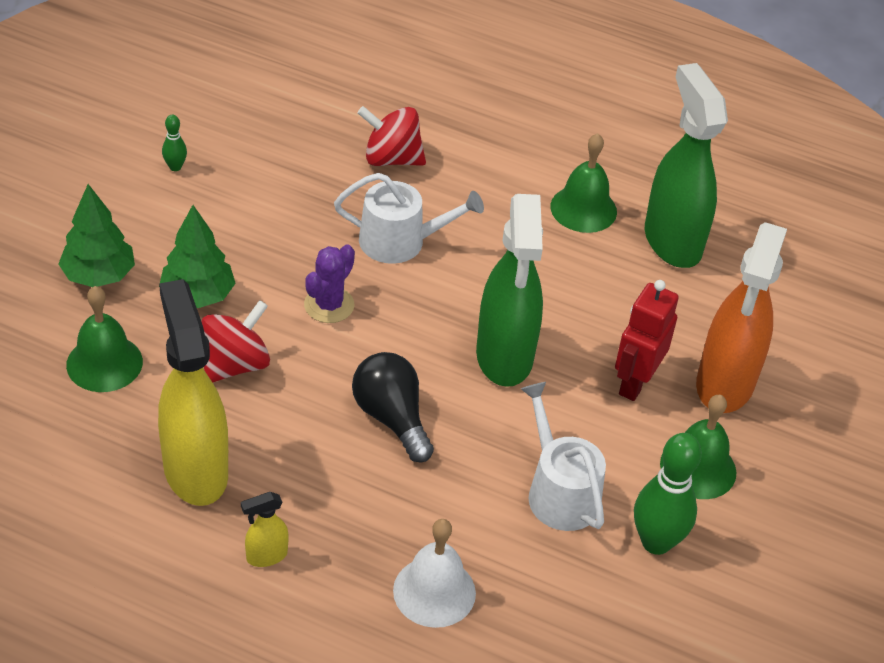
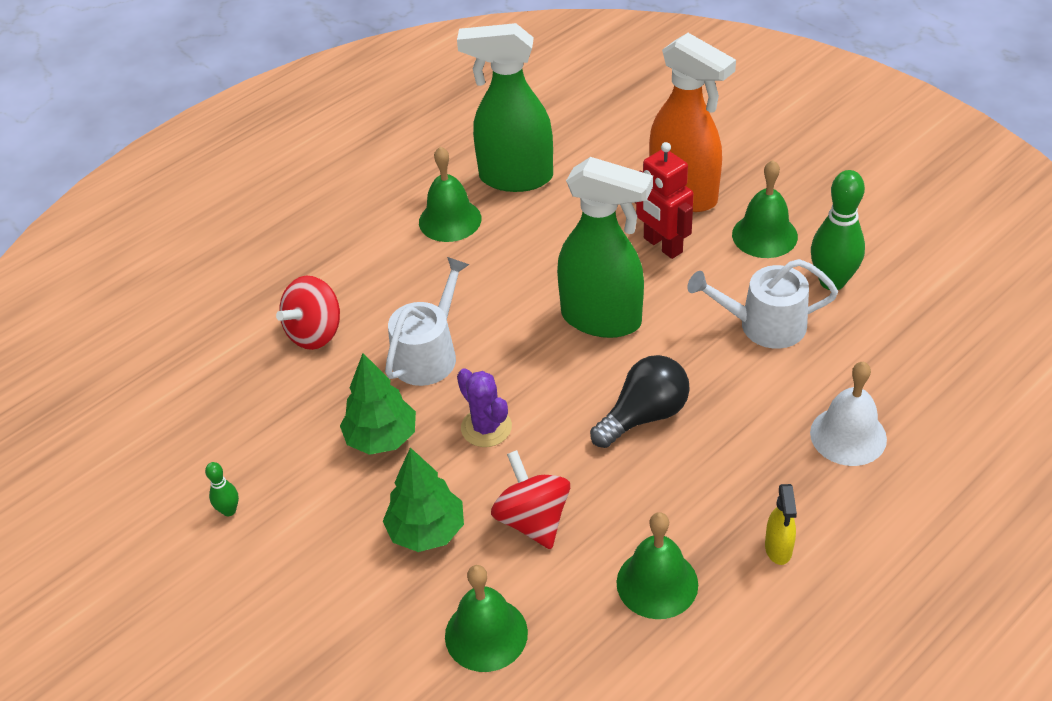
camera: 60 degrees left, 0 degrees up
(99, 275) = (357, 614): green tree -> green tree (382, 438)
(195, 470) = (657, 583): yellow spray bottle -> green bell
(391, 418) = (644, 416): black light bulb -> black light bulb turned 150 degrees clockwise

